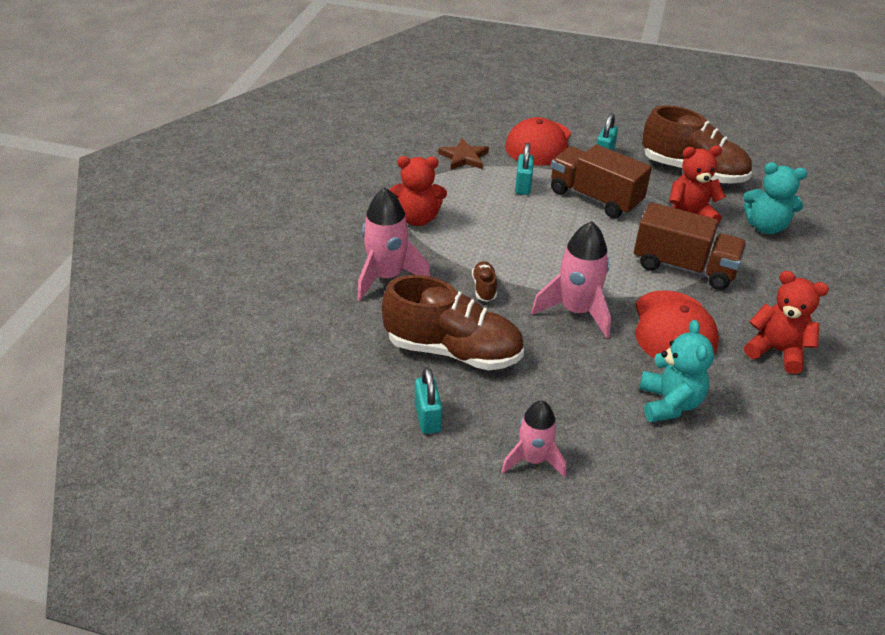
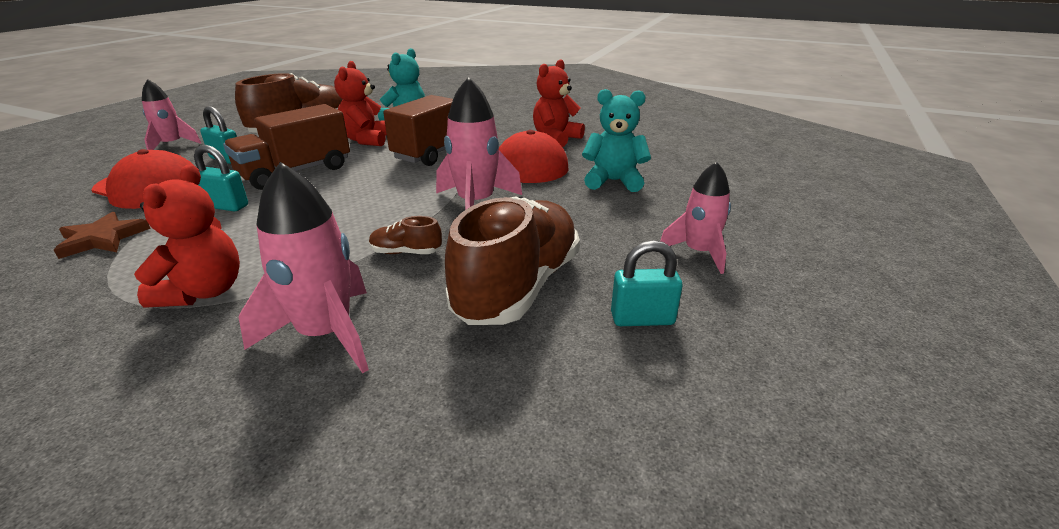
camera: 80 degrees left, 10 degrees down
(618, 119) = (172, 145): none -> pink rocket

